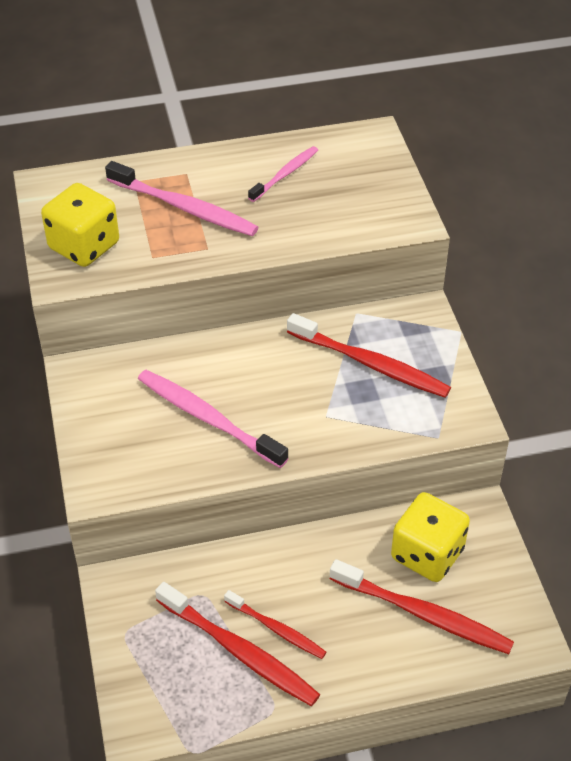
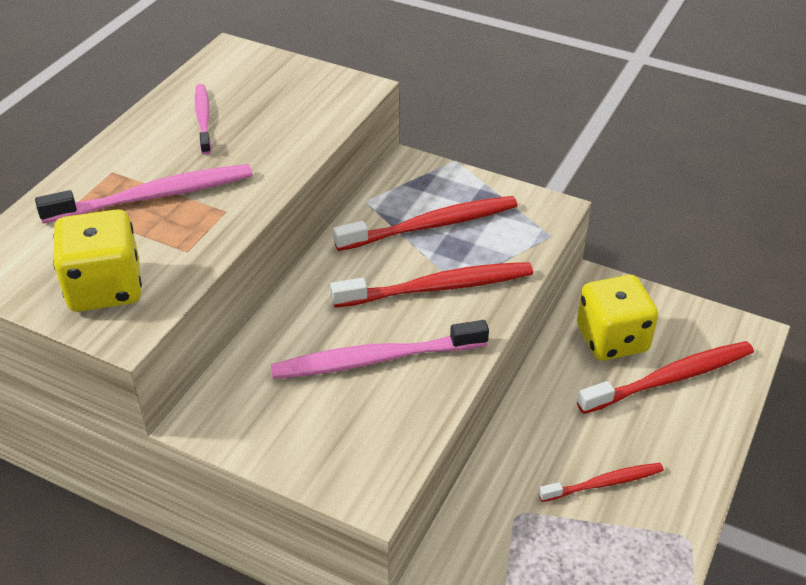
camera: 50 degrees left, 5 degrees down
(239, 651) = (605, 525): red toothbrush -> red toothbrush (438, 287)

